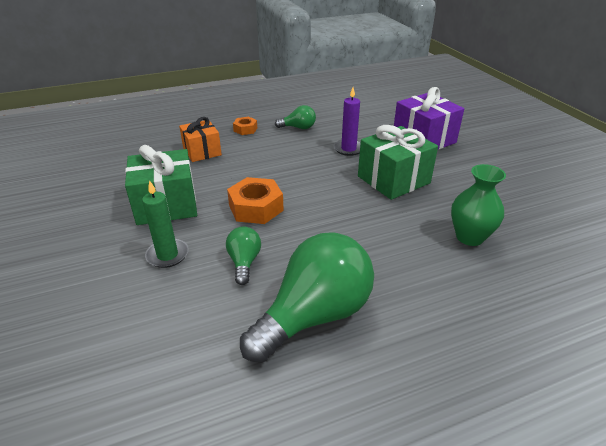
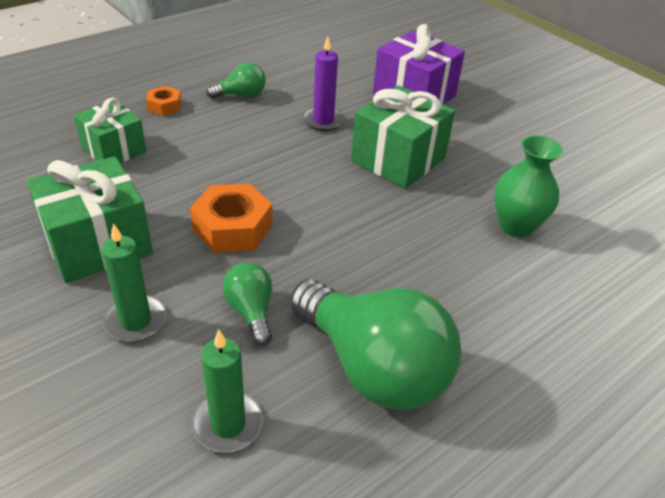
camera: 20 degrees left, 5 degrees up
(196, 332) = (228, 424): none -> green candle
(202, 151) = (114, 150): orange gift -> green gift
(314, 315) = (373, 367): green light bulb -> green light bulb turned 105 degrees clockwise

